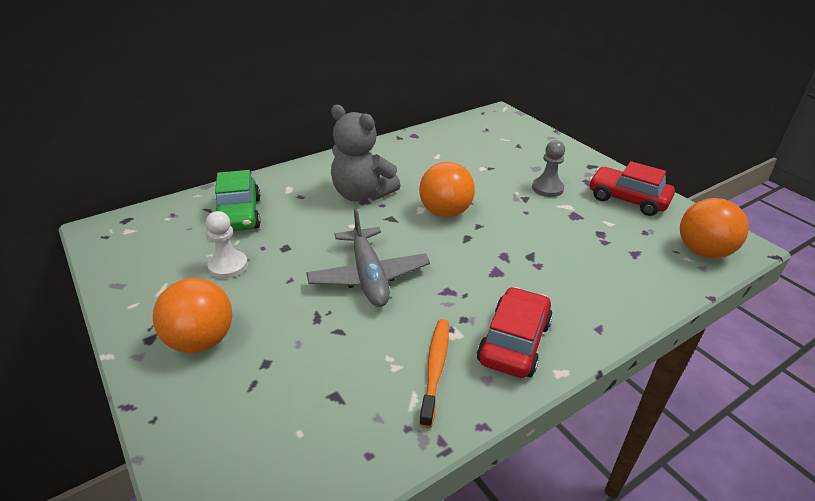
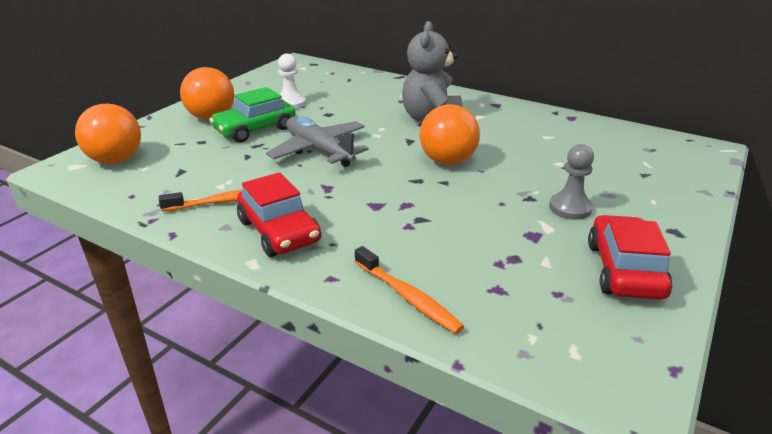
camera: 65 degrees right, 5 degrees down
(238, 215) = (352, 89): green car -> green car (255, 129)
(368, 276) = (319, 151): grey plane -> grey plane turned 90 degrees clockwise
(514, 342) = (279, 231): red car -> red car turned 60 degrees clockwise
(634, 295) = (407, 296): none -> orange toothbrush
(703, 252) = (565, 351): orange ball -> orange ball (116, 160)

